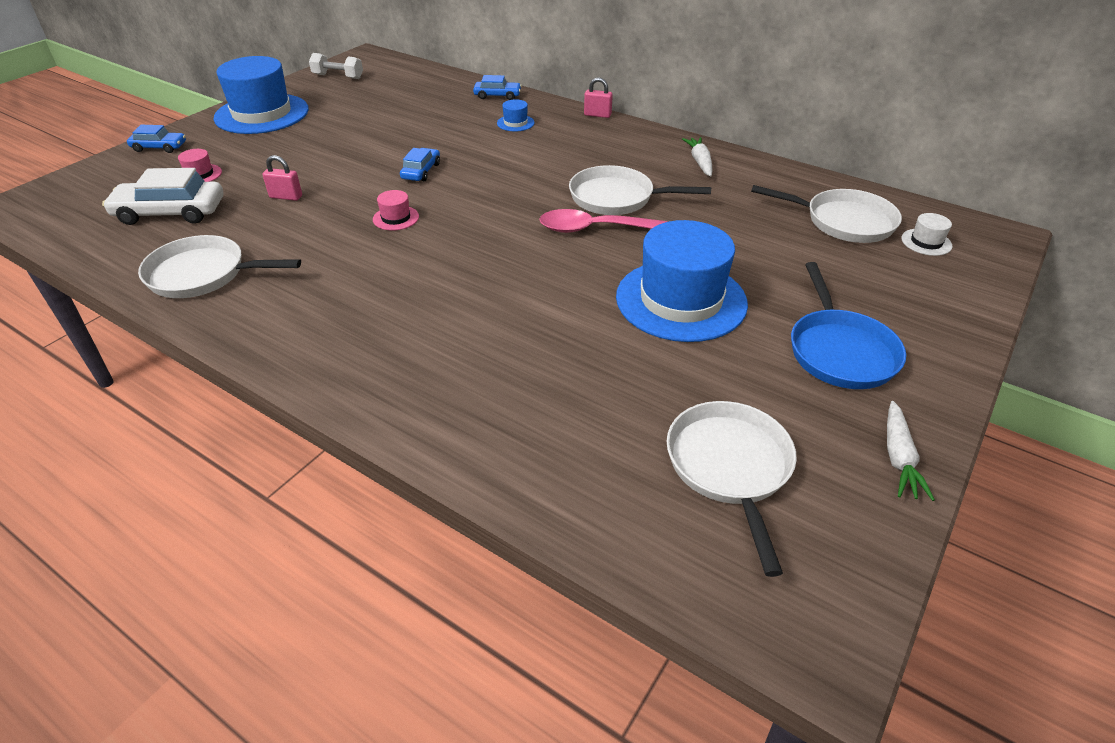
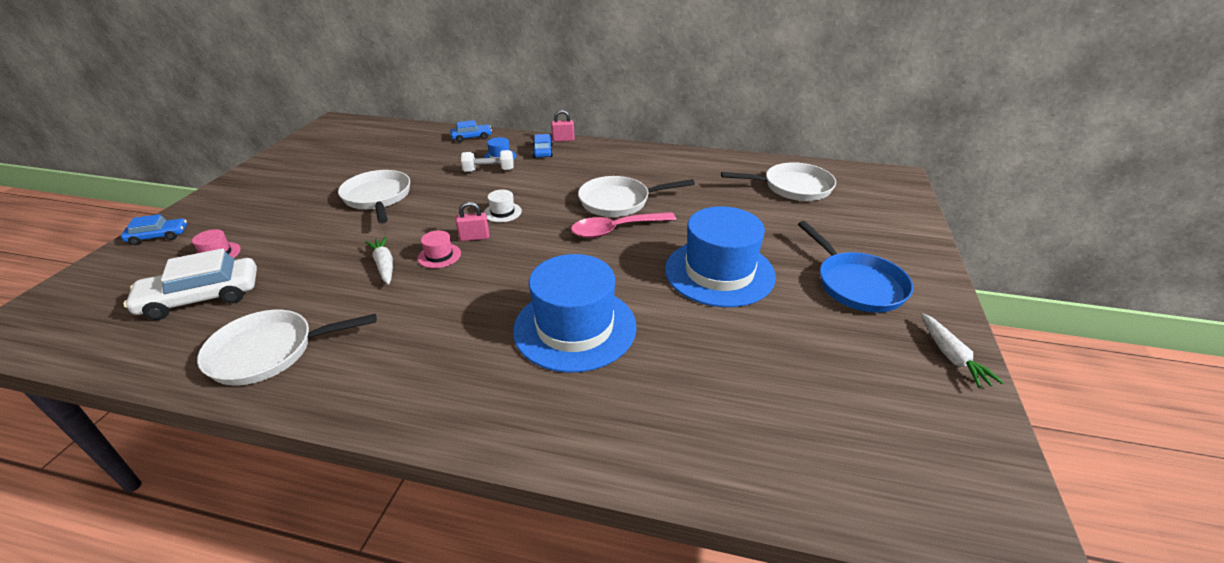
camera: 20 degrees left, 5 degrees down
(262, 114) = (256, 187): blue hat -> blue hat (575, 328)
(286, 197) = (320, 258): pink padlock -> pink padlock (474, 237)
(338, 76) = (316, 143): white dumbbell -> white dumbbell (489, 171)
(421, 171) = (440, 210): blue car -> blue car (543, 151)
(700, 162) = (664, 162): white carrot -> white carrot (384, 265)
(730, 468) = (846, 402): white pan -> white pan (378, 198)
(926, 242) = (855, 191): white hat -> white hat (502, 212)

